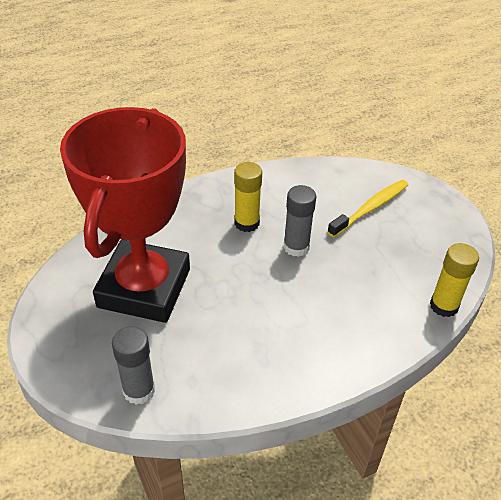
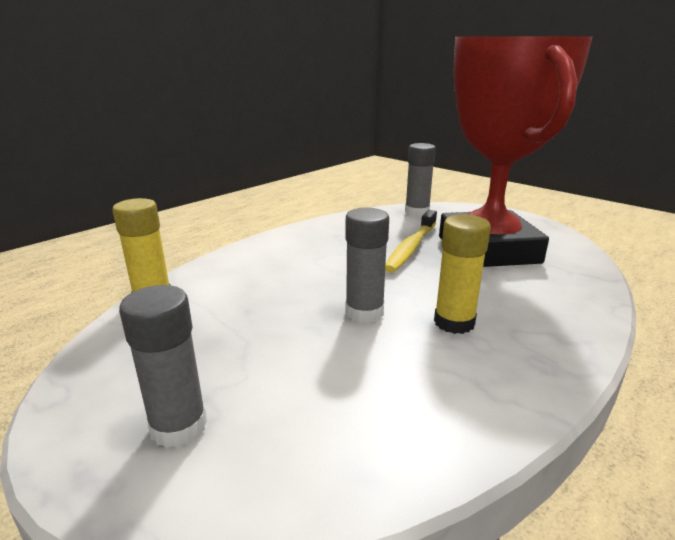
camera: 160 degrees right, 20 degrees down
(370, 208) = (267, 397): yellow toothbrush -> yellow toothbrush (411, 247)
(411, 206) = (179, 426): none -> grey glue stick

